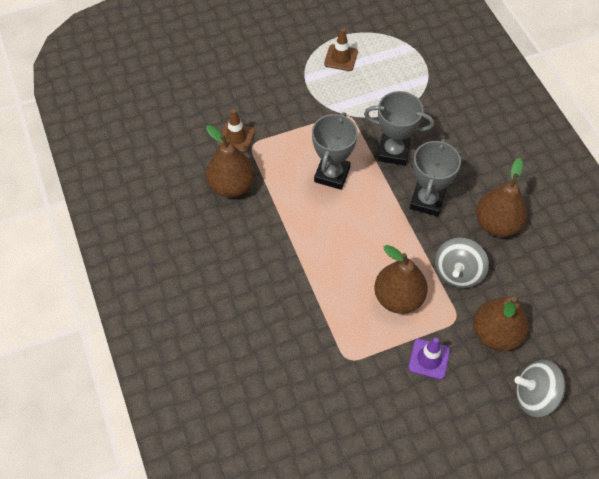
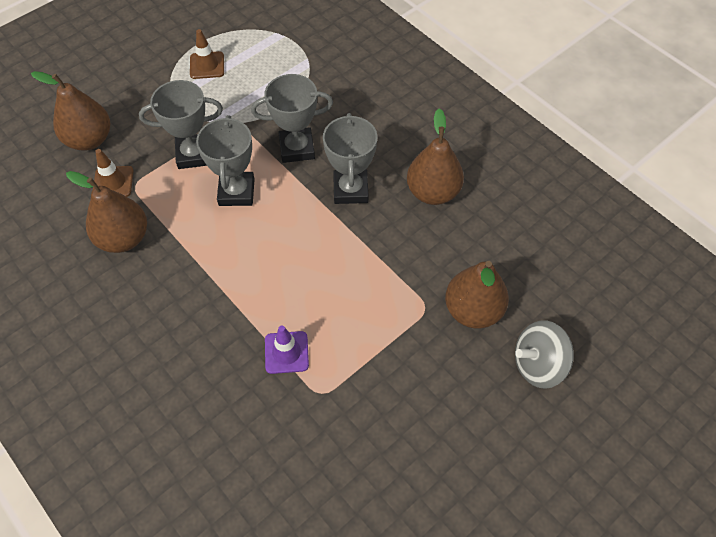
camera: 20 degrees left, 0 degrees up
(307, 132) = (193, 154): none -> grey trophy
(398, 298) = (354, 305): brown pear -> brown pear (89, 140)
(429, 359) = (411, 362): purple traffic cone -> purple traffic cone (286, 352)
(458, 272) = (410, 256): grey spinning top -> none

